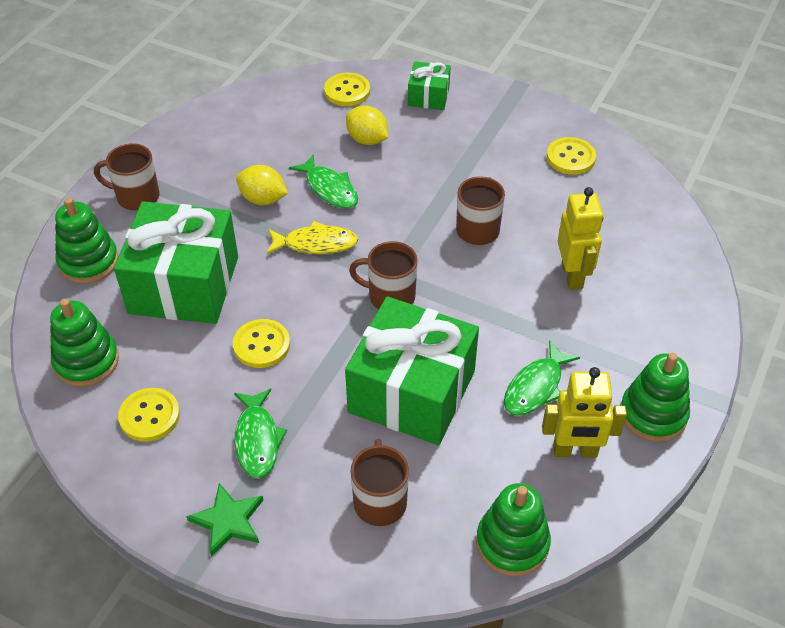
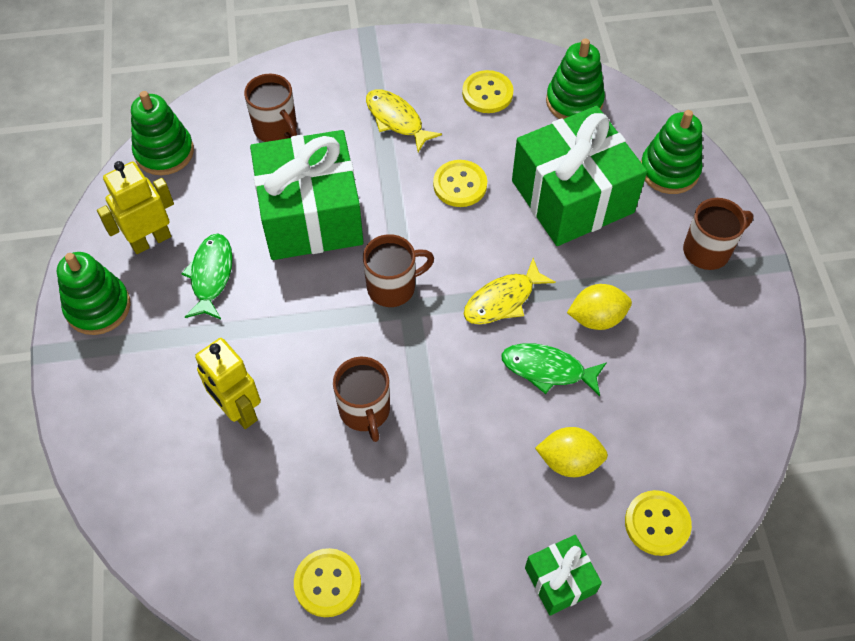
camera: 145 degrees right, 10 degrees up
(228, 520) = (369, 65): green star -> none
(257, 440) = (396, 120): green fish -> yellow fish

